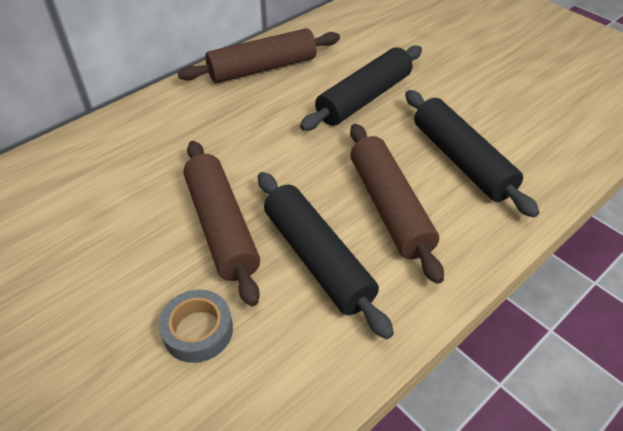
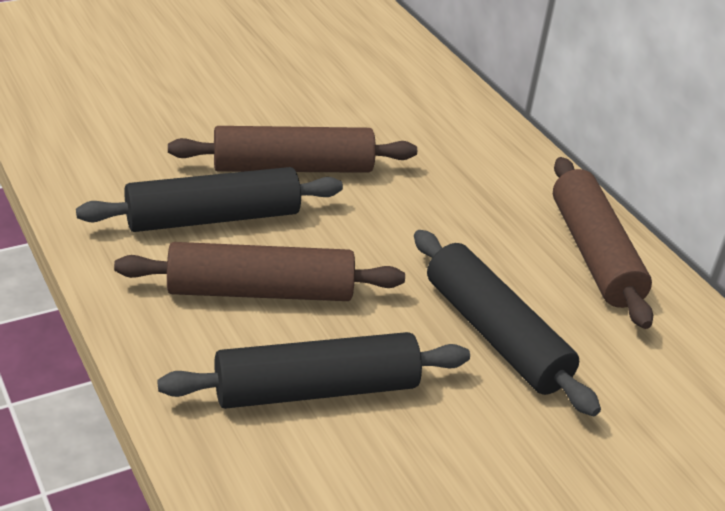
camera: 100 degrees right, 10 degrees down
(198, 330) = (172, 135): grey tape -> none

